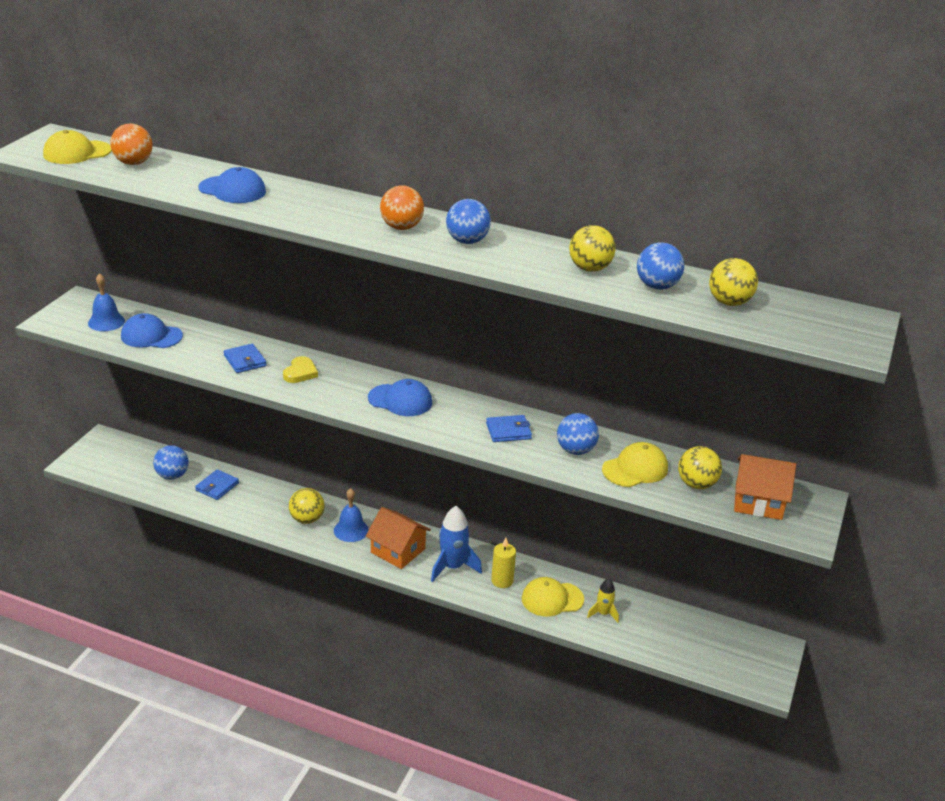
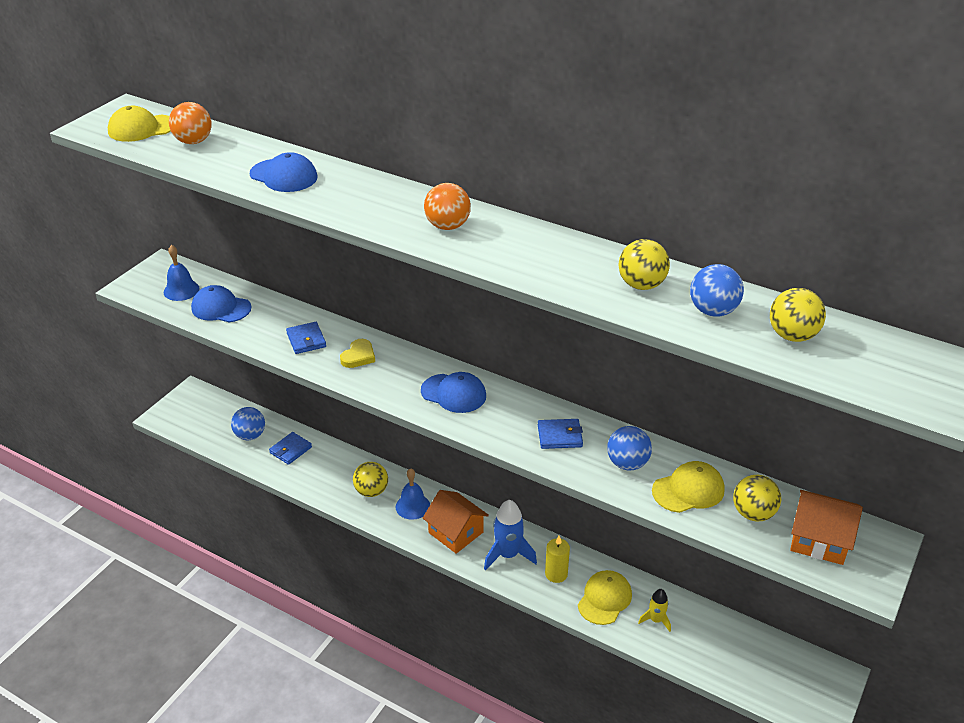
camera: 10 degrees right, 5 degrees up
(467, 241) = (514, 245): blue ball -> none
(552, 599) = (604, 599): yellow cap -> yellow cap turned 120 degrees clockwise

